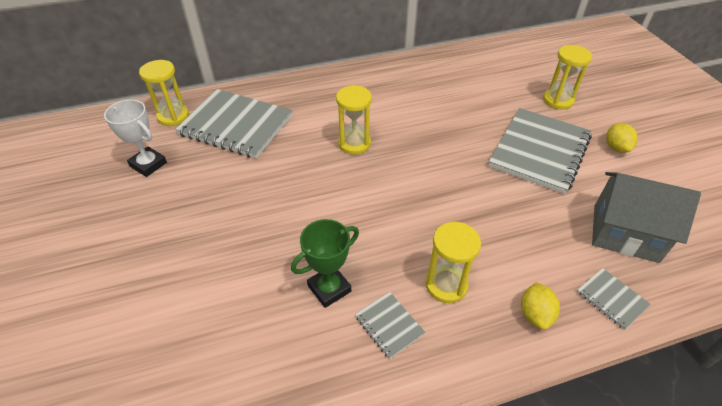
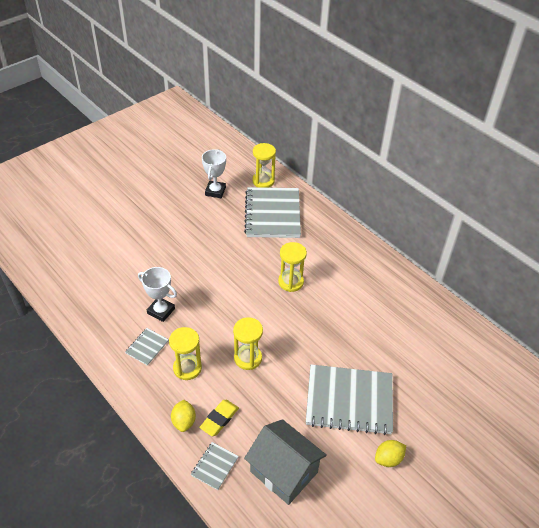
camera: 65 degrees right, 0 degrees up
(329, 288) = (161, 311): green trophy -> white trophy
(535, 314) = (184, 421): yellow lemon -> yellow lemon turned 75 degrees counterclockwise
(540, 273) = (219, 419): none -> yellow eraser
(558, 100) = (431, 405): yellow hourglass -> yellow hourglass (248, 358)
(625, 233) = (284, 472): grey house -> grey house turned 45 degrees counterclockwise

